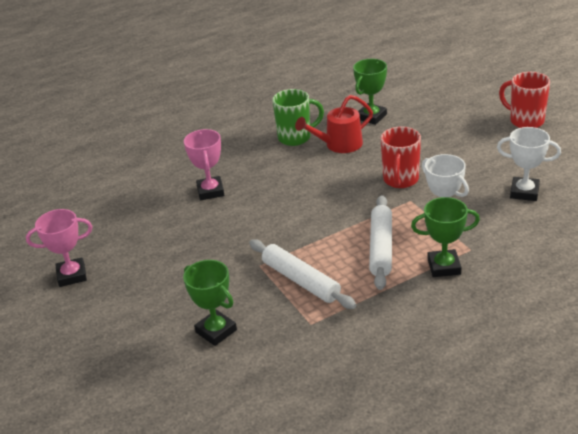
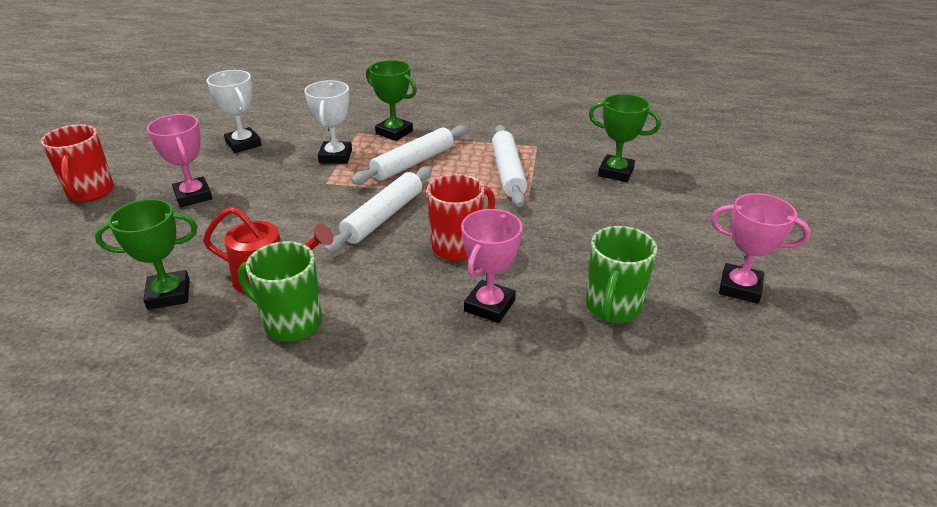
camera: 145 degrees left, 0 degrees up
(143, 224) = (612, 308): none -> green mug
(216, 331) = (616, 172): green trophy -> green trophy turned 60 degrees counterclockwise
(335, 201) = (383, 217): none -> white rolling pin
(400, 180) = (298, 203): red mug -> red mug (458, 247)
(467, 150) = (193, 196): none -> pink trophy

